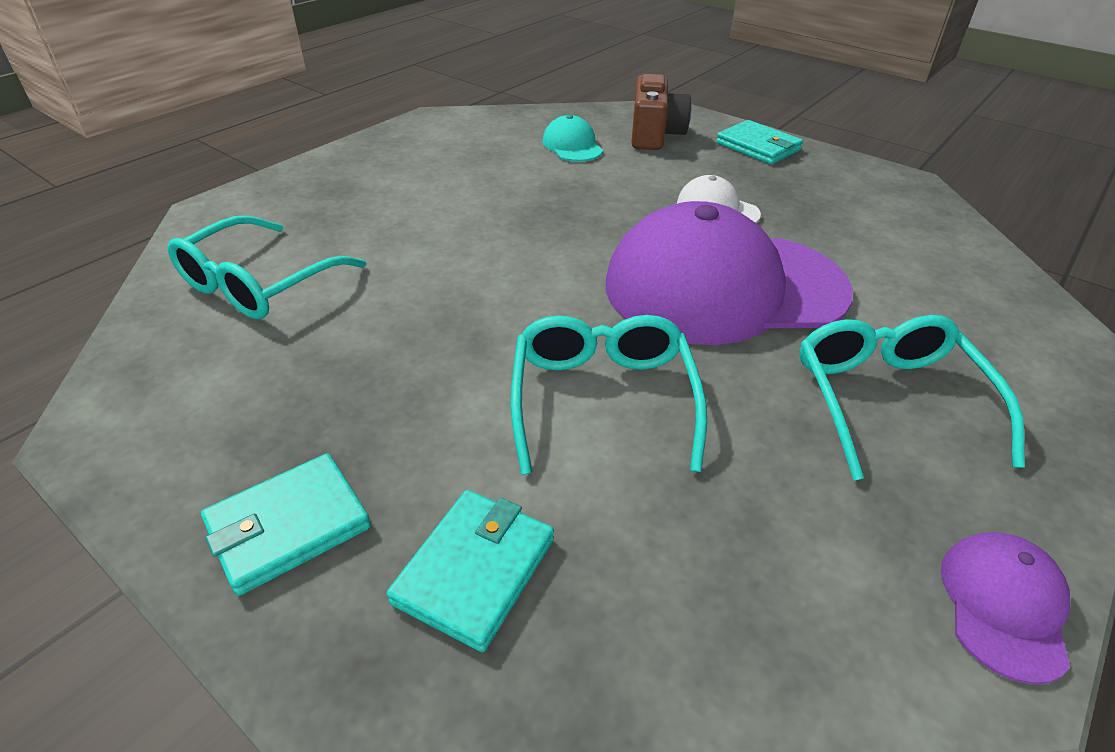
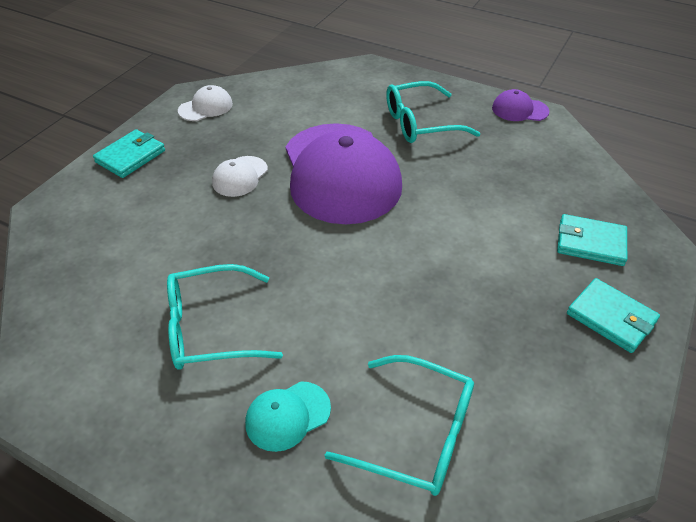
camera: 100 degrees left, 5 degrees up
(572, 146) = (125, 267): turquoise cap -> turquoise cap (287, 416)
(602, 398) = (462, 214): turquoise glasses -> turquoise glasses (210, 328)
(655, 135) = (104, 214): brown camera -> none
(879, 192) = (206, 107): none -> white cap

